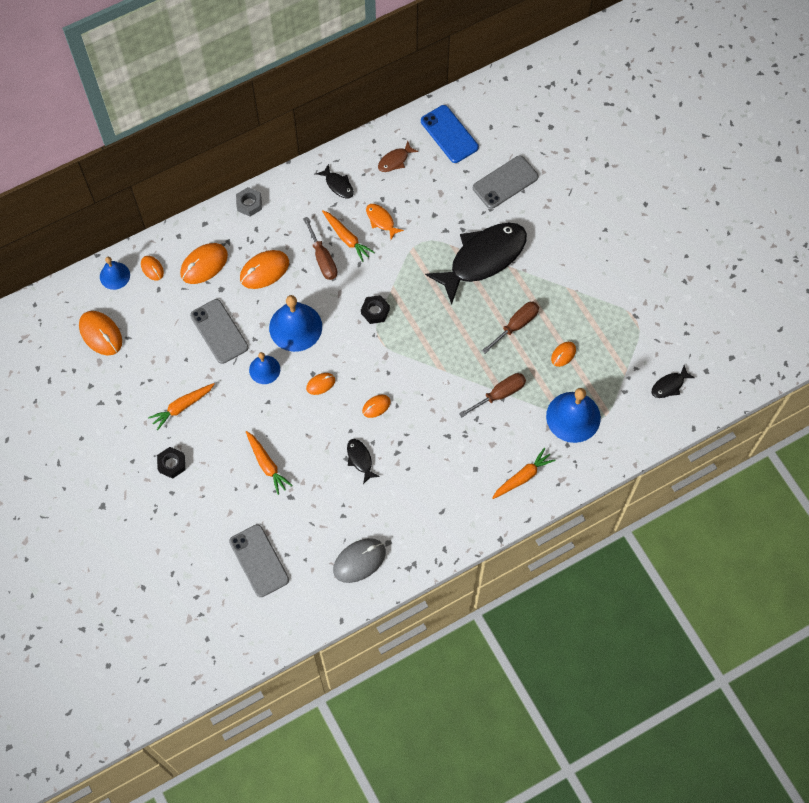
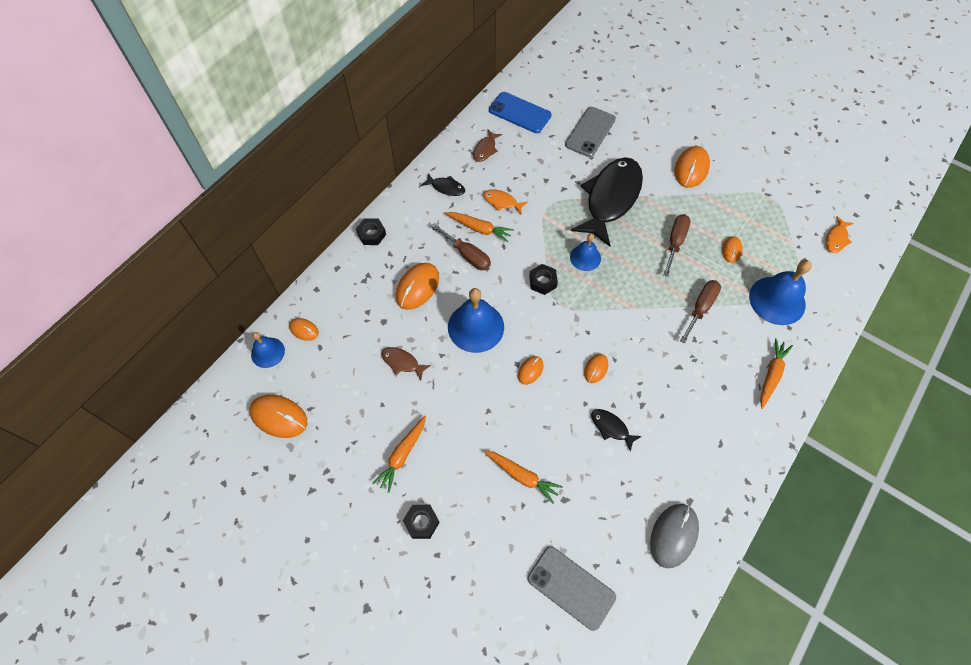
camera: 25 degrees left, 5 degrees down
(204, 264) = (355, 305): orange mouse -> orange mouse (691, 169)
(219, 331) = (402, 362): grey phone -> brown fish
(249, 204) = (371, 234): grey nut -> black nut
(264, 369) = (467, 380): blue bell -> blue bell (585, 257)
(669, 385) = (836, 239): black fish -> orange fish

